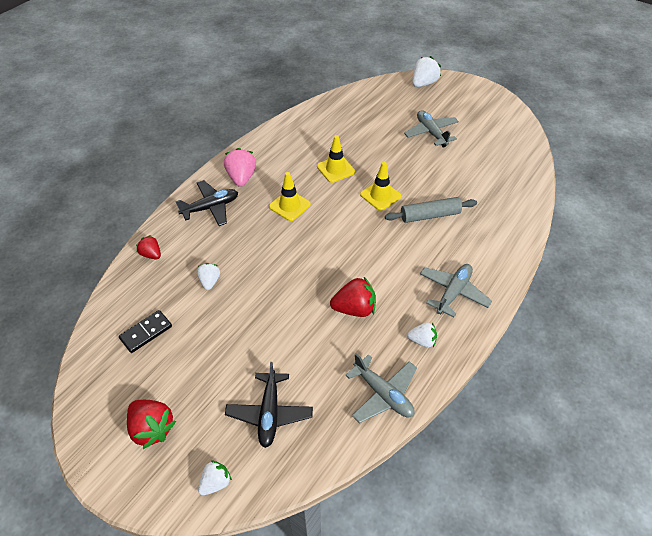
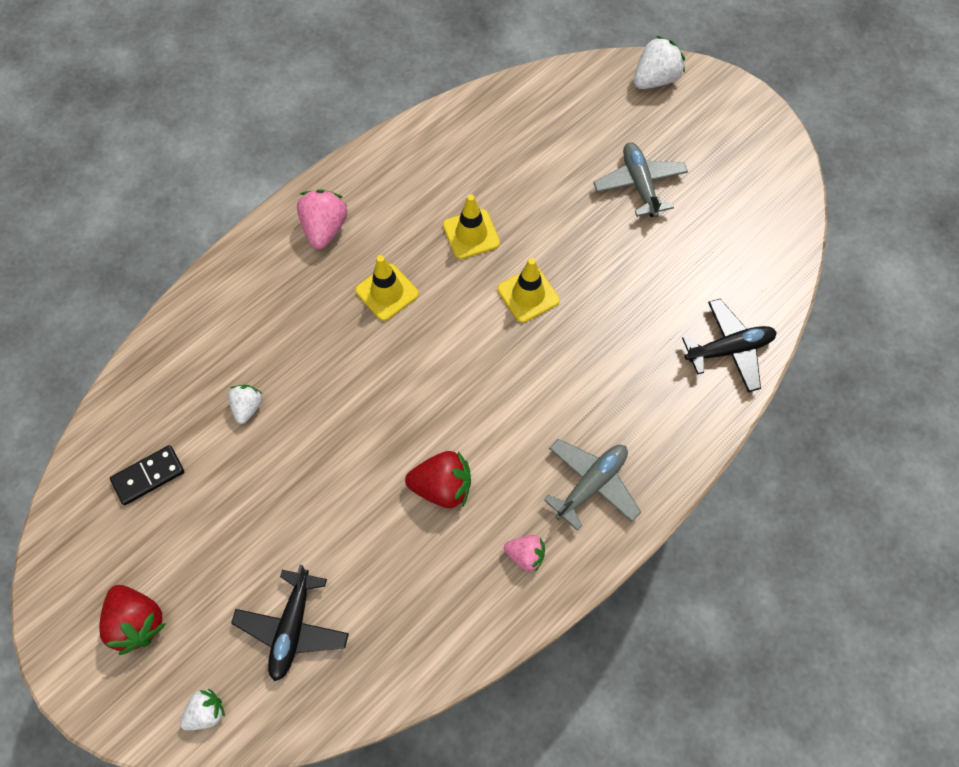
camera: 10 degrees right, 15 degrees up
(151, 254) = (173, 347): red strawberry -> none
(211, 207) = (270, 278): black plane -> black plane (729, 349)
(383, 394) = (450, 627): grey plane -> none
(422, 340) = (525, 555): white strawberry -> pink strawberry
(430, 215) = (594, 343): grey rolling pin -> none

